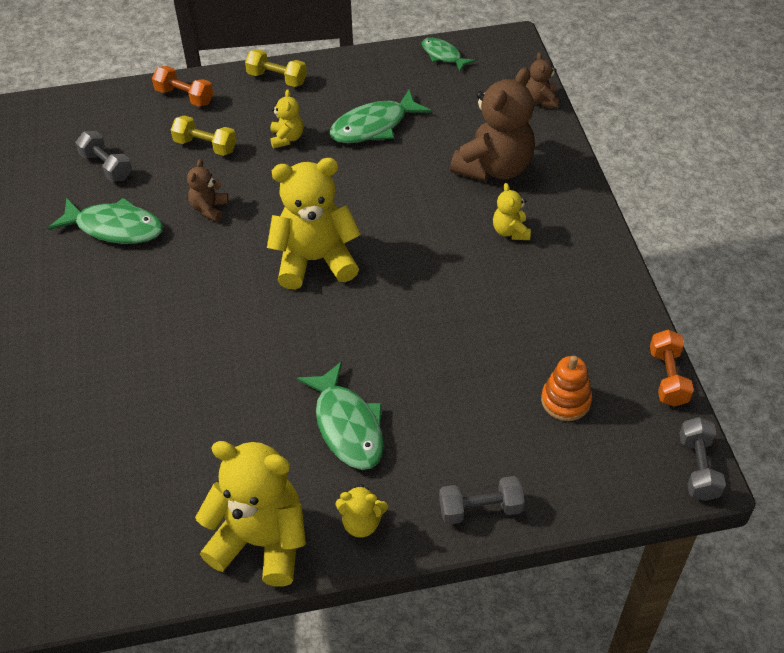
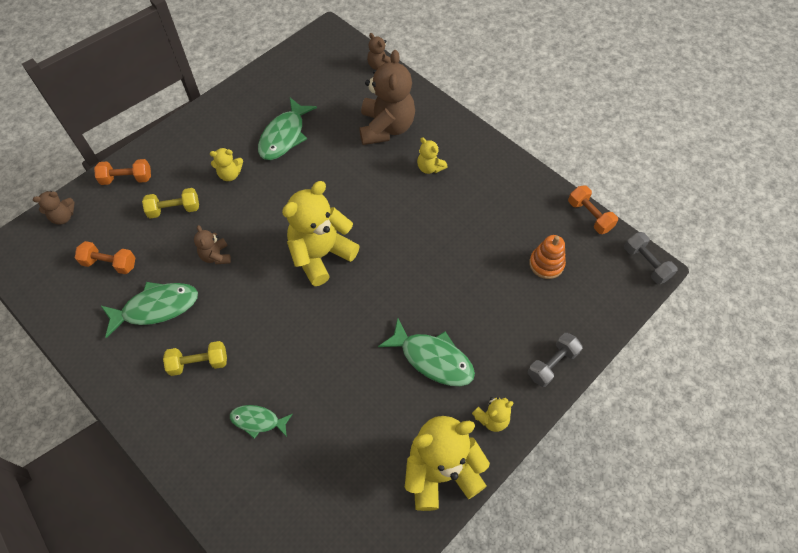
camera: 35 degrees left, 10 degrees up
(100, 104) = (63, 217): none -> brown teddy bear
(106, 166) = (110, 263): grey dumbbell -> orange dumbbell
(277, 78) = (186, 132): yellow dumbbell -> yellow dumbbell (199, 363)
(287, 138) = (230, 174): yellow teddy bear -> yellow teddy bear turned 120 degrees clockwise
(443, 55) = (291, 62): green fish -> green fish (258, 421)

